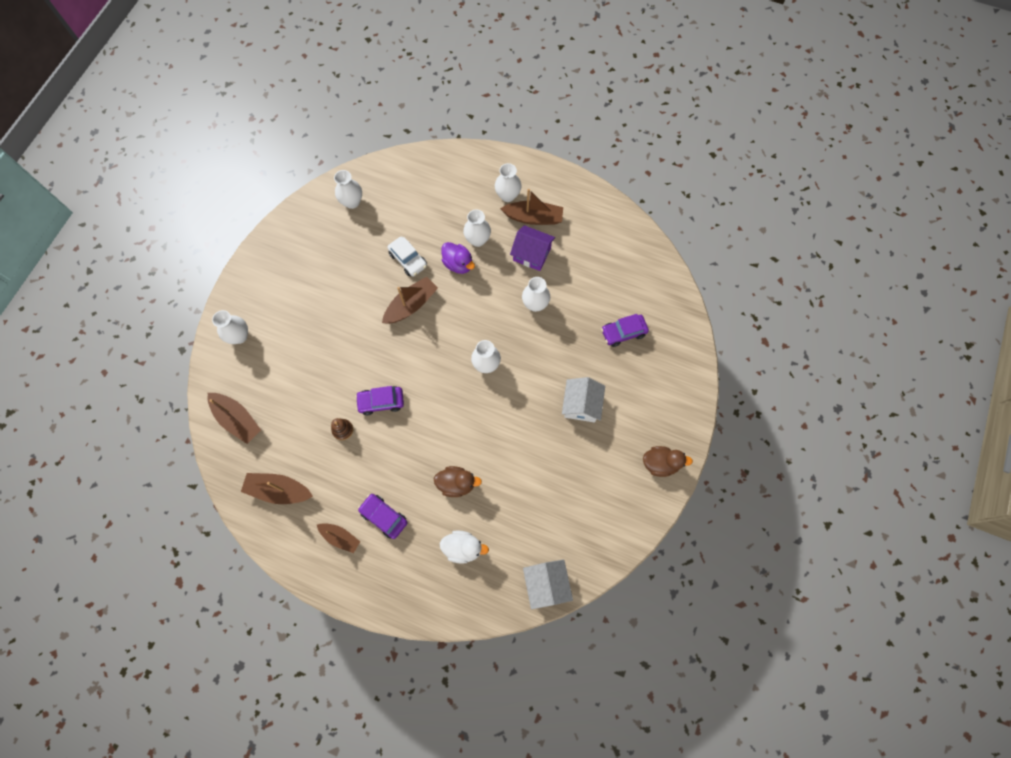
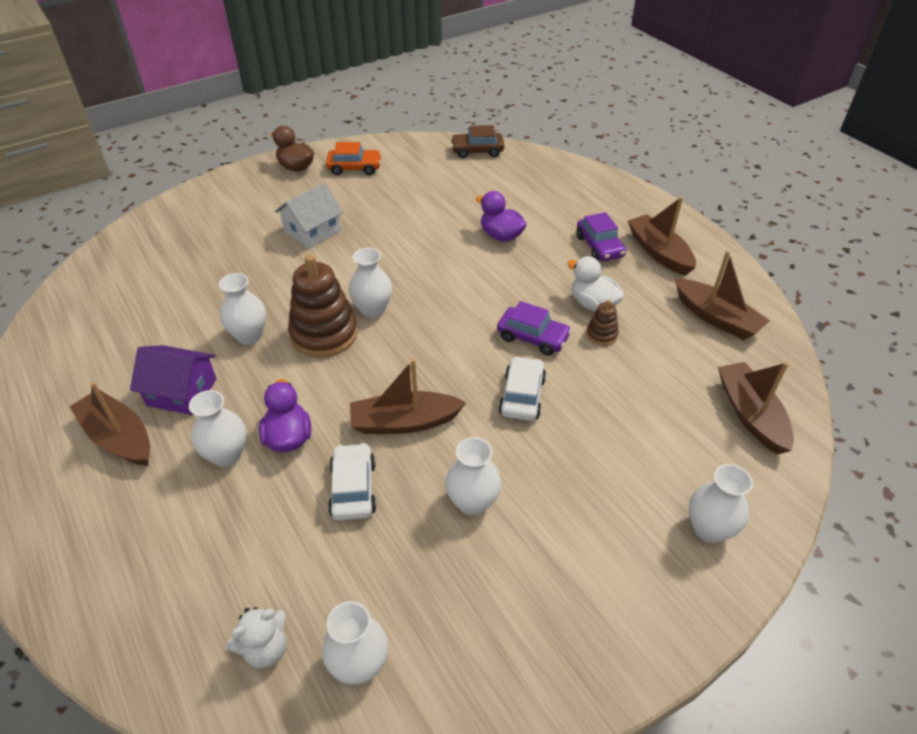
camera: 145 degrees left, 25 degrees down
(340, 537) = (659, 252): brown boat -> brown boat, size x1.54
(363, 357) = (522, 396): none -> white car
(390, 187) = (265, 648): none -> white teddy bear
(456, 483) = (501, 236): brown duck -> purple duck
(463, 548) = (533, 196): white duck -> white duck (593, 304)
(497, 330) = (324, 334): none -> brown stacking toy
(507, 195) = (109, 494): white vase -> white vase (472, 502)
(532, 254) = (182, 392): purple house -> purple house turned 45 degrees counterclockwise
(546, 584) = (477, 151): white house -> brown car
(618, 493) = (354, 168): none -> orange car
(623, 332) = (194, 261): purple car -> none

